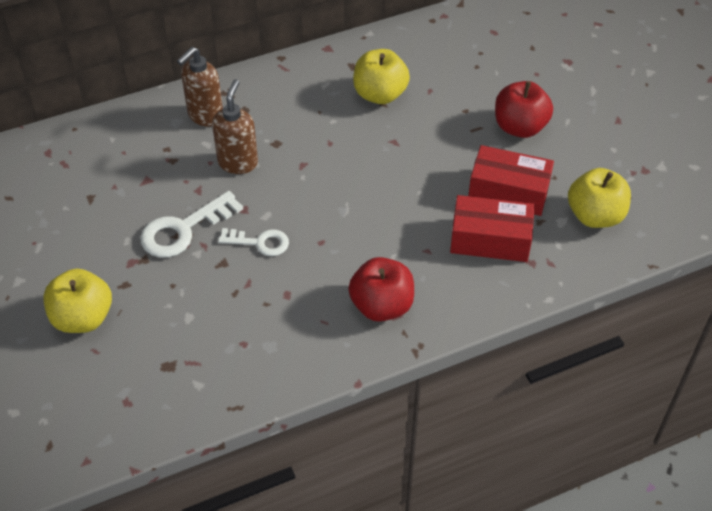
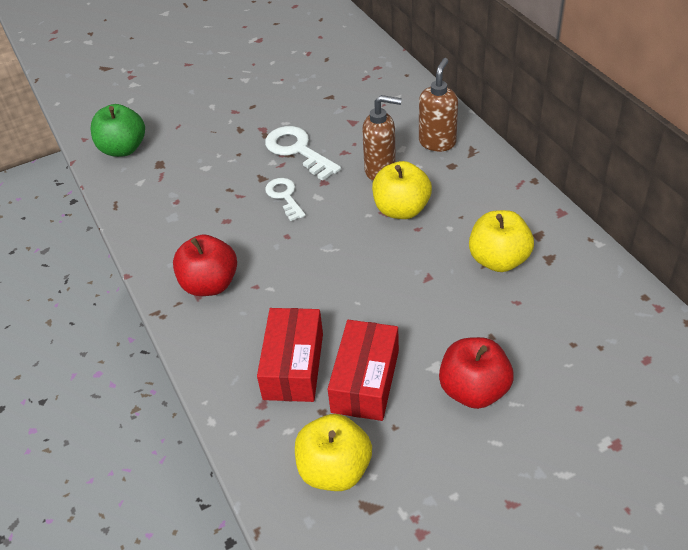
camera: 90 degrees right, 5 degrees down
(83, 318) = (208, 115): yellow apple -> yellow apple (401, 209)
(124, 409) = (123, 149): none -> green apple
(205, 116) = (437, 142): brown soap dispenser -> brown soap dispenser turned 75 degrees clockwise
(259, 242) = (285, 196): white key -> white key turned 150 degrees clockwise

